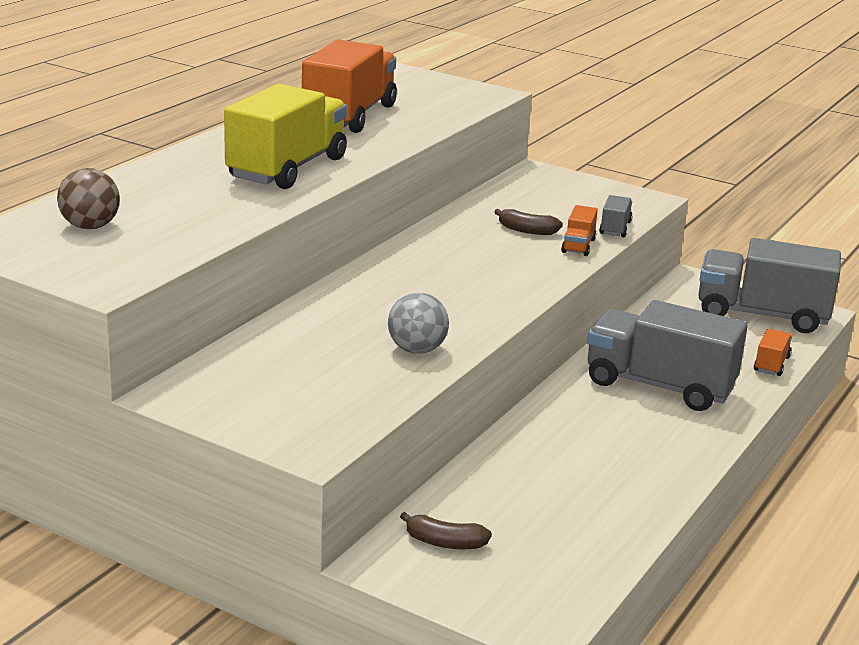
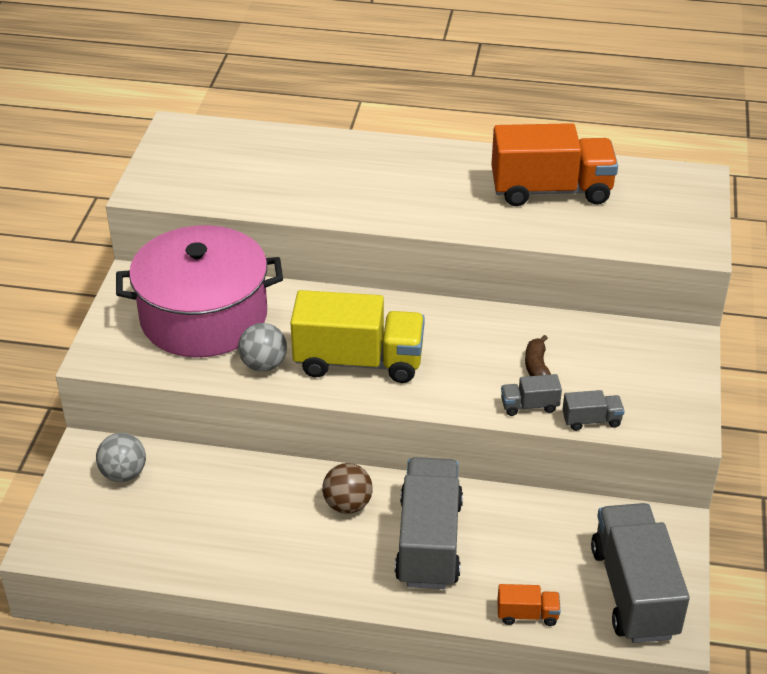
camera: 70 degrees right, 15 degrees up
(90, 226) = (228, 154): brown ball -> brown ball (347, 505)
(287, 168) = (402, 197): yellow truck -> yellow truck (358, 362)
(296, 366) = (204, 317): none -> pink pot
(444, 543) = (124, 474): brown banana -> grey ball
(578, 246) = (529, 405): orange truck -> grey truck

